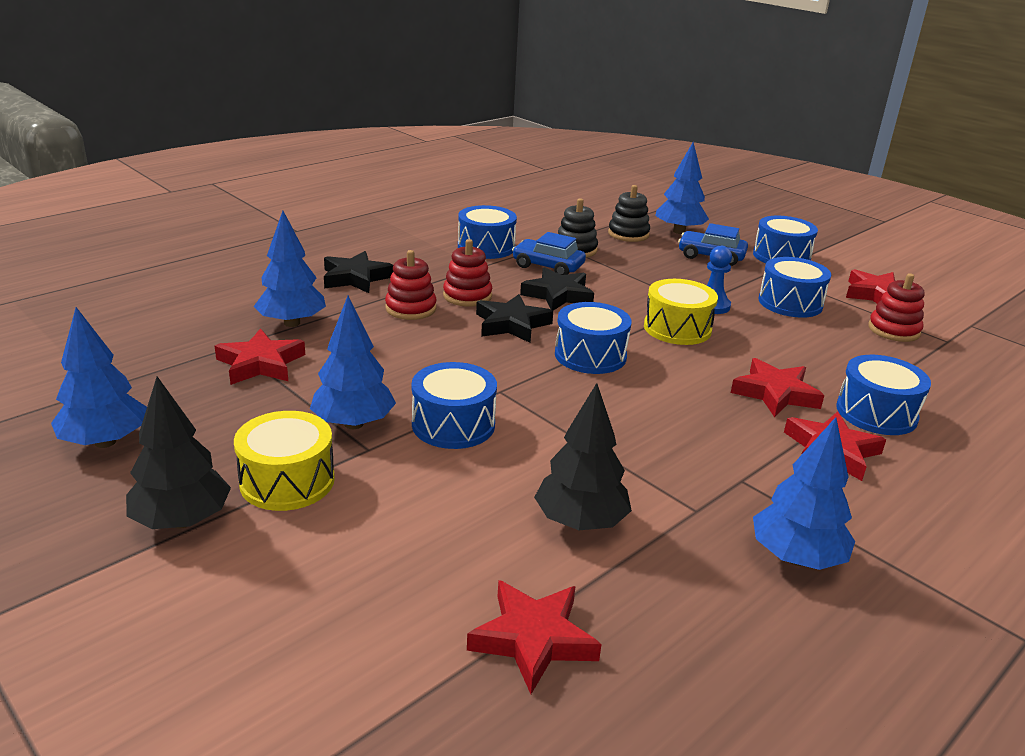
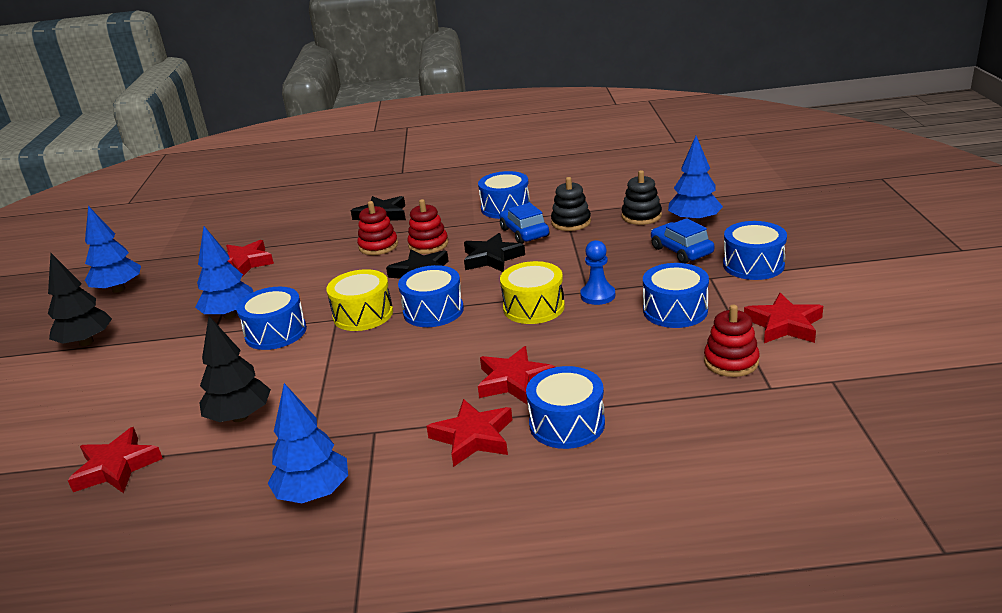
camera: 45 degrees right, 0 degrees up
(287, 481) = (153, 337): yellow drum -> yellow drum (363, 314)
(292, 323) = (298, 240): blue tree -> none

